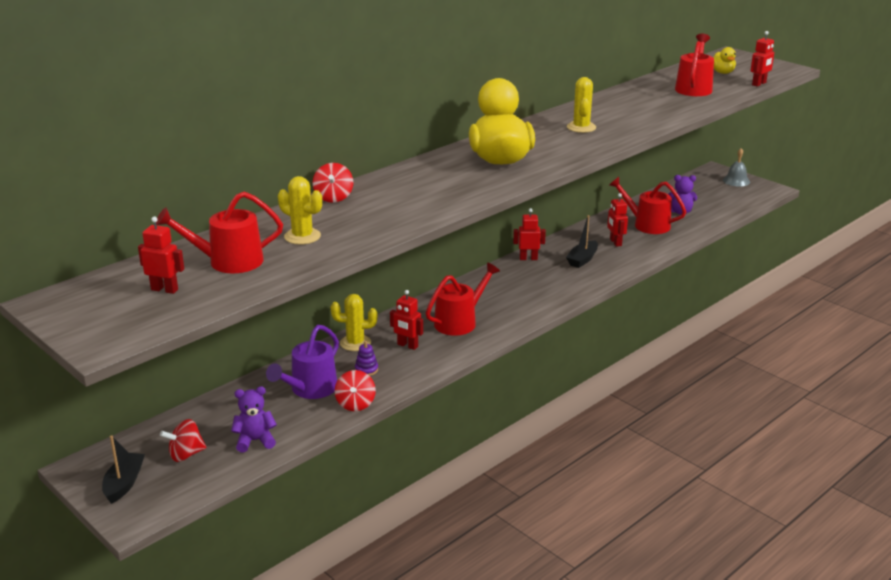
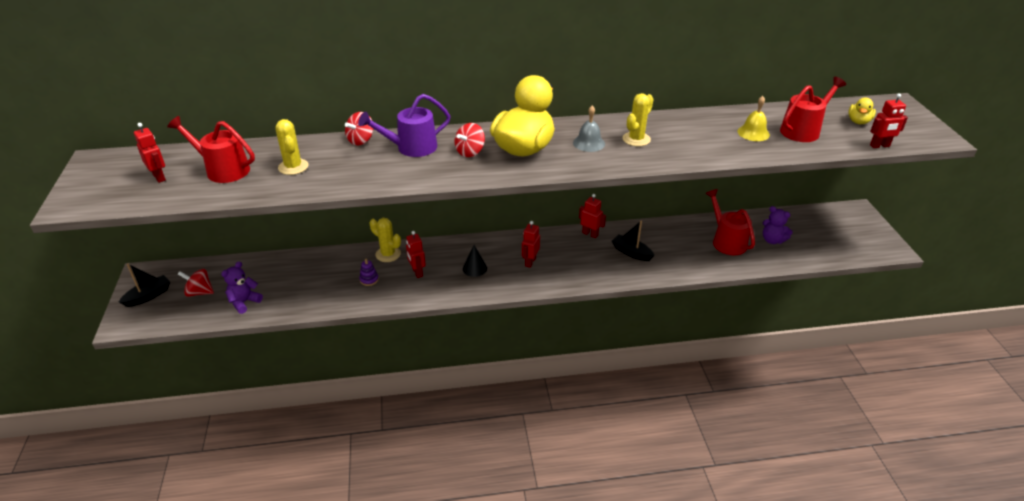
camera: 35 degrees right, 10 degrees up
(255, 441) = (244, 302): purple teddy bear -> purple teddy bear turned 75 degrees counterclockwise
(310, 389) = (319, 278): purple watering can -> purple watering can (411, 148)
(355, 404) = (330, 304): red spinning top -> red spinning top (470, 152)
(459, 322) = (474, 268): red watering can -> black cone
(582, 259) = (631, 253): black boat -> black boat turned 60 degrees clockwise
(615, 242) = (678, 247): red robot -> red robot (530, 262)
(662, 99) = (753, 133): none -> yellow bell
(736, 181) = (866, 228): grey bell -> grey bell (589, 143)

